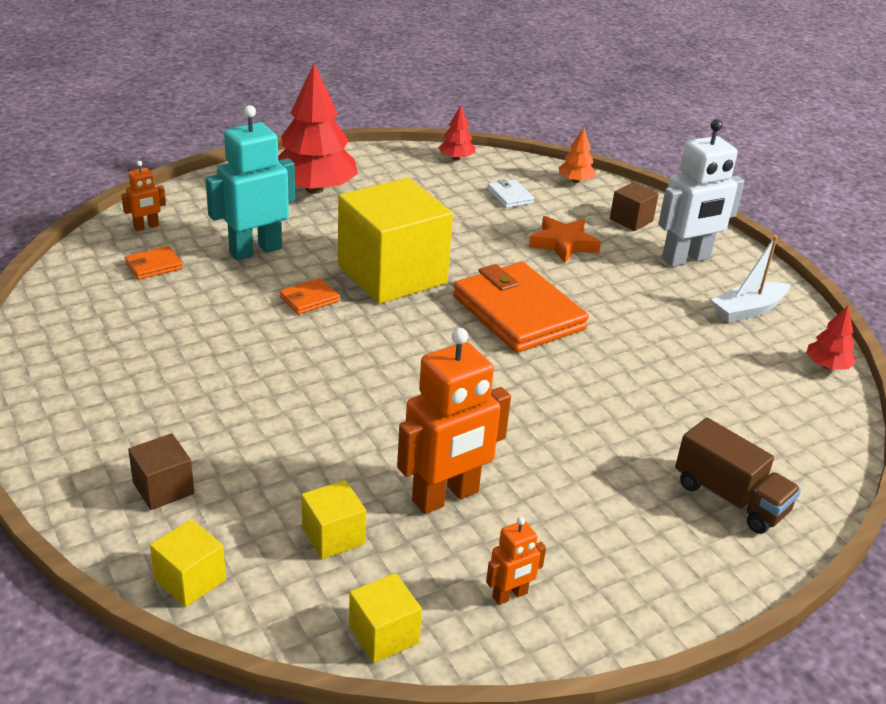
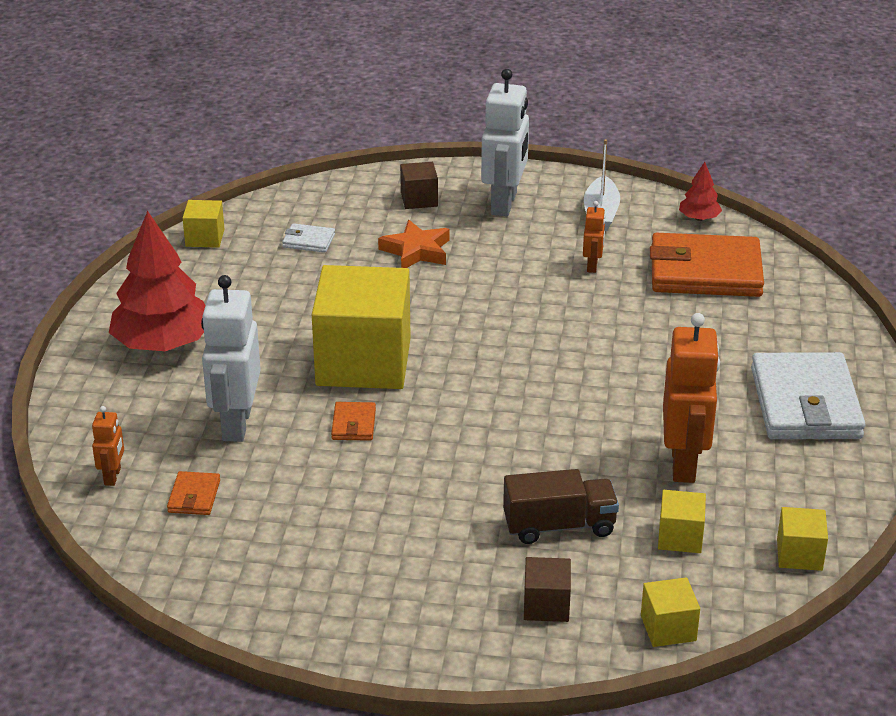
camera: 50 degrees left, 0 degrees up
(255, 250) = (236, 424): turquoise robot -> white robot
(456, 158) = (205, 238): red tree -> yellow cube
(510, 595) = (808, 481): orange robot -> orange robot (592, 266)
(518, 313) = (491, 323): orange wallet -> orange wallet (705, 272)
(575, 181) = (324, 194): orange tree -> none
(634, 545) = (805, 403): none -> white wallet
(730, 498) = (795, 338): brown truck -> brown truck (559, 526)

